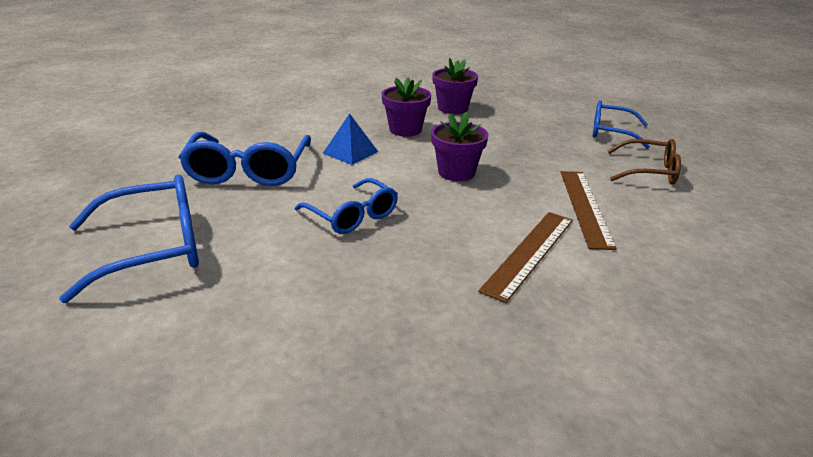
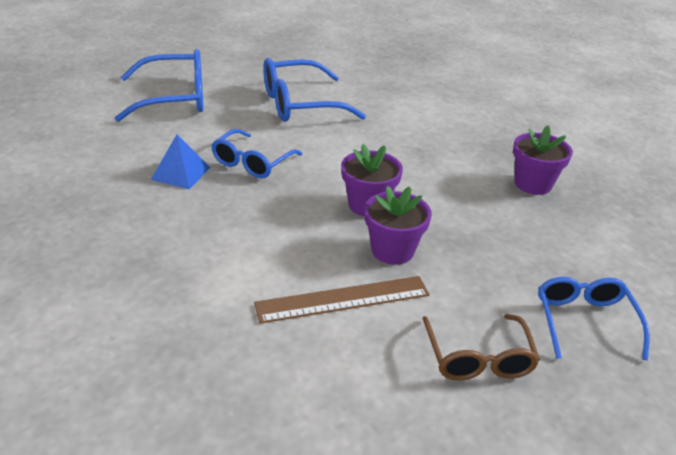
camera: 70 degrees right, 5 degrees up
(151, 249) = (173, 98): blue glasses -> blue glasses turned 60 degrees counterclockwise
(350, 152) = (368, 141): blue pyramid -> blue pyramid (181, 173)
(405, 130) = (444, 162): purple flower pot -> purple flower pot (392, 250)
(529, 253) = (230, 264): brown ruler -> none

